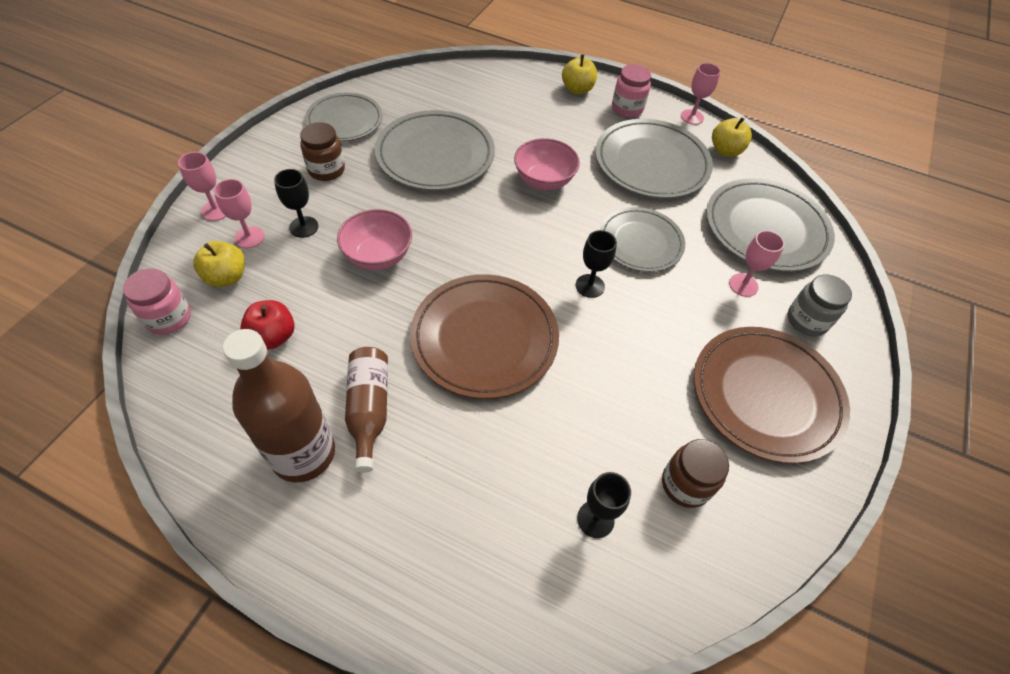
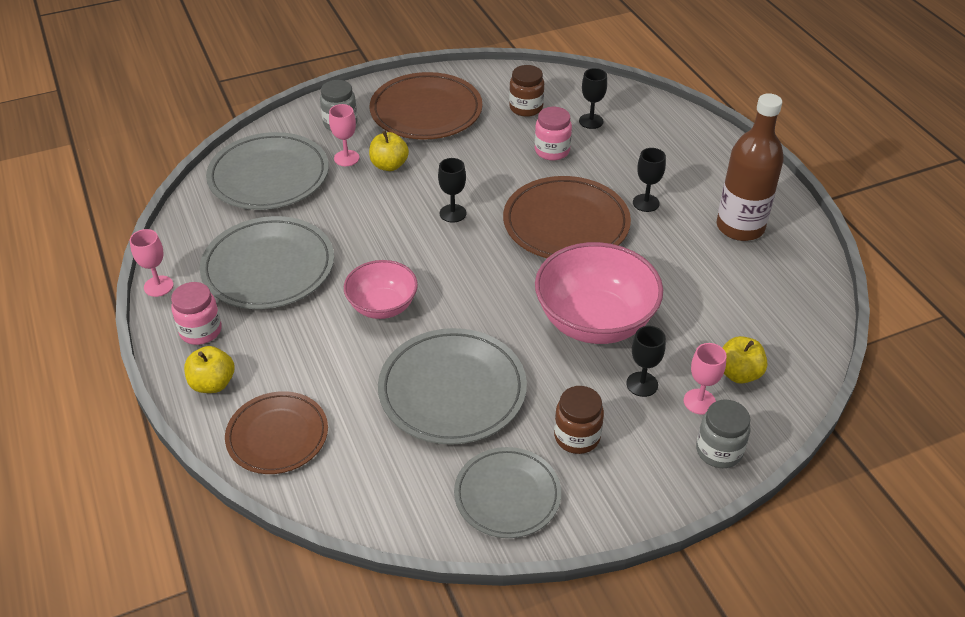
camera: 135 degrees left, 10 degrees down
(168, 318) = (803, 364): pink jar -> pink jar (552, 151)
(216, 210) = (719, 451): pink goblet -> grey jar
(273, 336) = (722, 305): red apple -> none
(369, 410) = (681, 227): brown bottle -> none
(378, 256) = (594, 321): pink bowl -> pink bowl, size x1.68
(429, 420) = (646, 203): none -> black goblet
(507, 85) = (277, 436): none -> brown plate
(640, 242) = (375, 218): grey plate -> none
(725, 151) = (189, 241): yellow apple -> yellow apple (389, 165)

